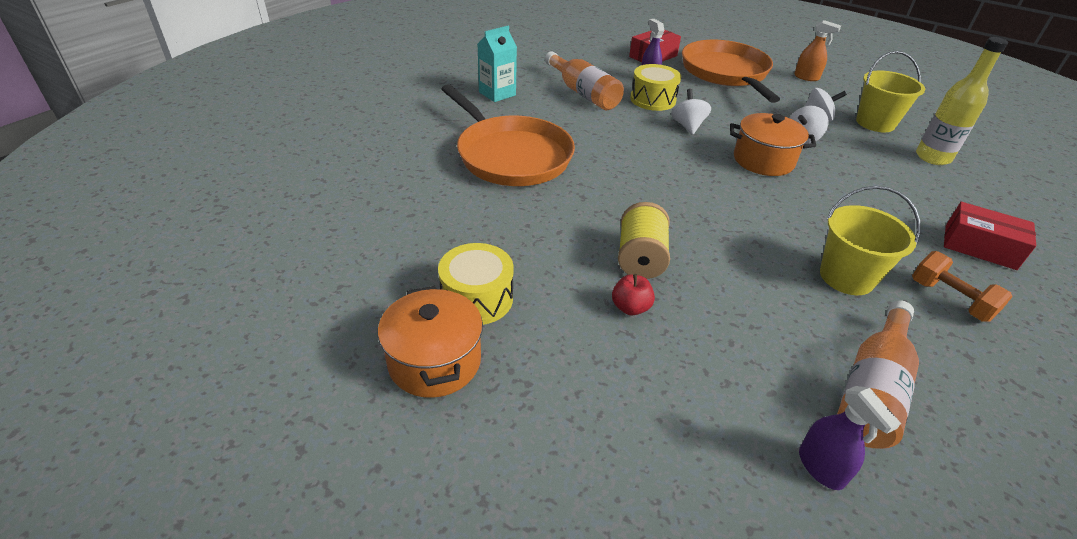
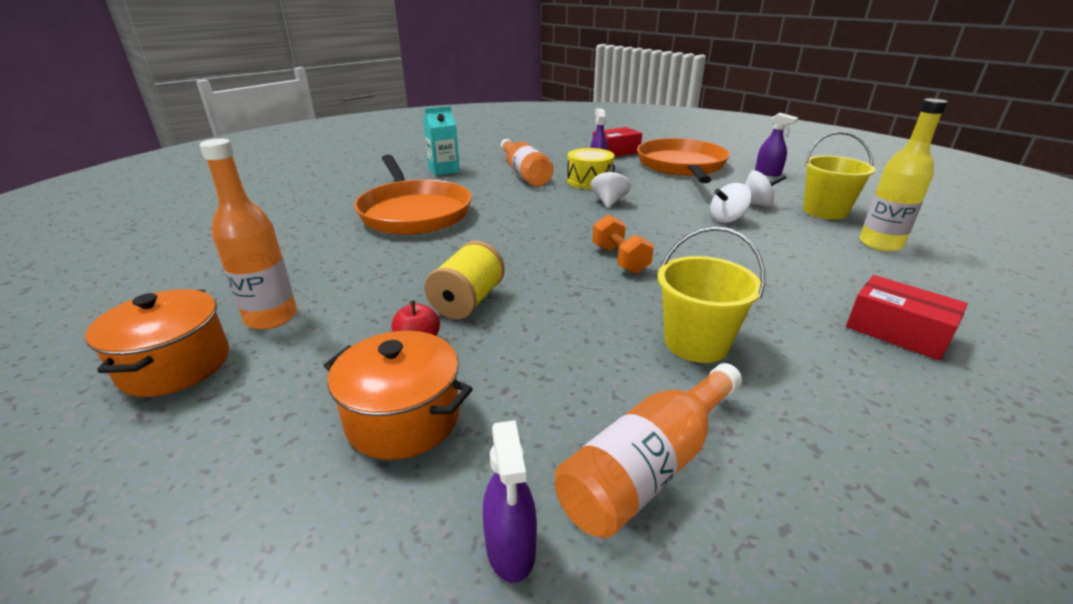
camera: 15 degrees right, 10 degrees down
(477, 298) = (271, 317): yellow drum -> orange bottle
(763, 160) = (670, 233): orange pot -> orange pot (403, 418)
(806, 77) = (768, 173): orange spray bottle -> purple spray bottle
(950, 300) = (823, 381): orange dumbbell -> orange dumbbell (620, 259)

